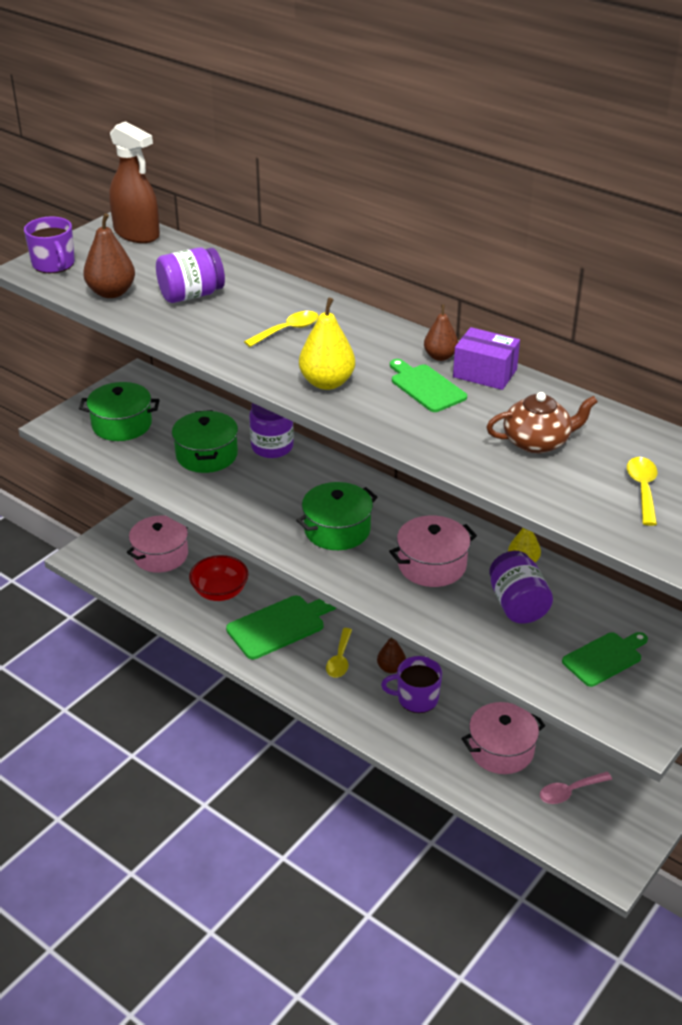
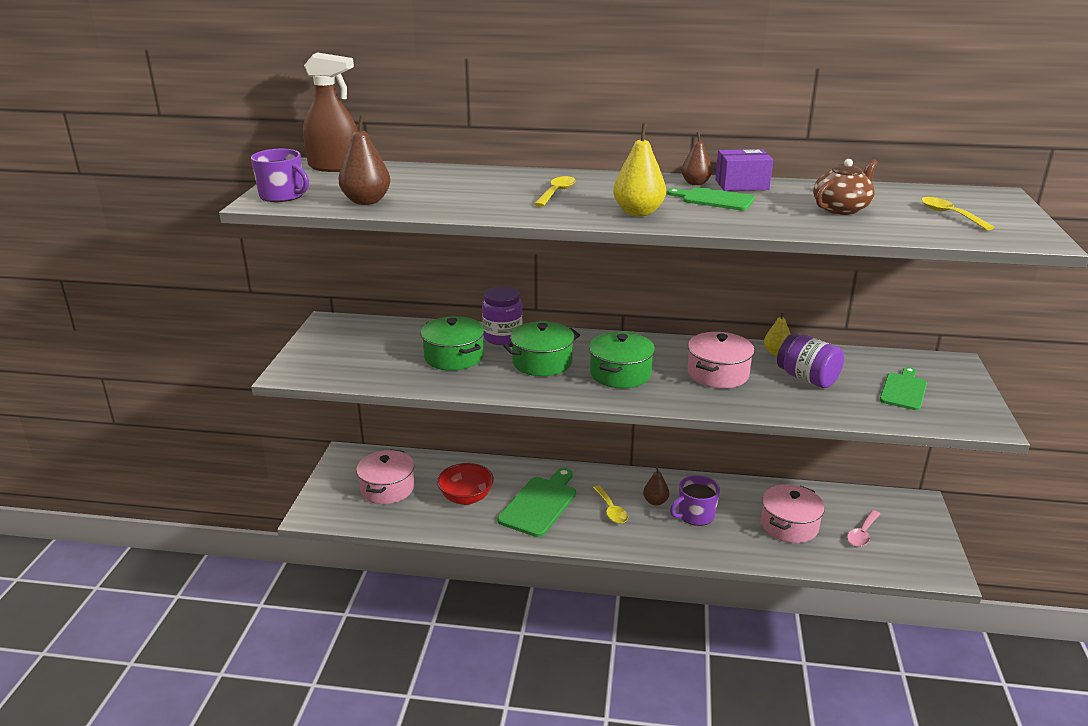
camera: 30 degrees left, 10 degrees down
(122, 424) = (352, 357): green pot -> green pot (542, 362)
(191, 295) = (442, 190): purple jar -> none

